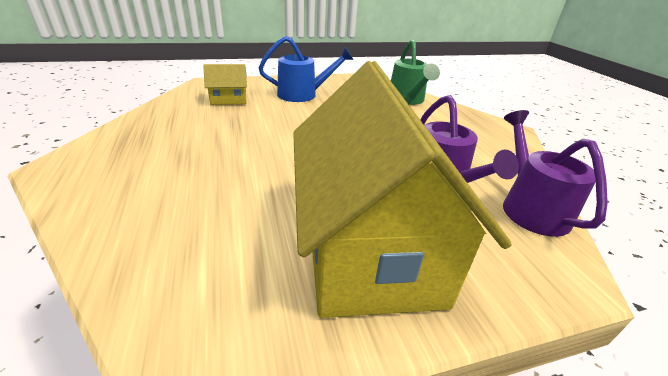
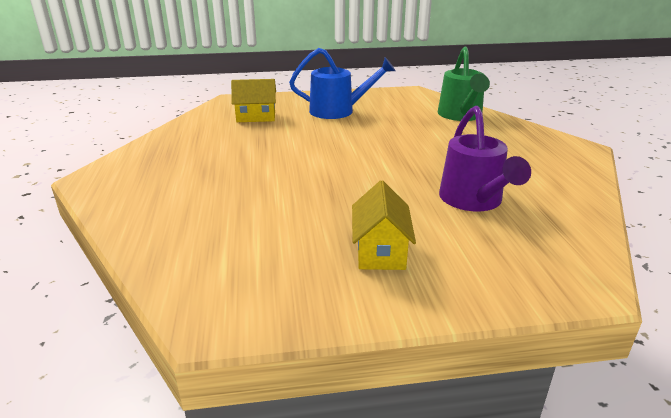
camera: 10 degrees right, 5 degrees down
(368, 246) = (380, 251): yellow house -> yellow house, size x0.40
(529, 207) = (567, 224): purple watering can -> none

